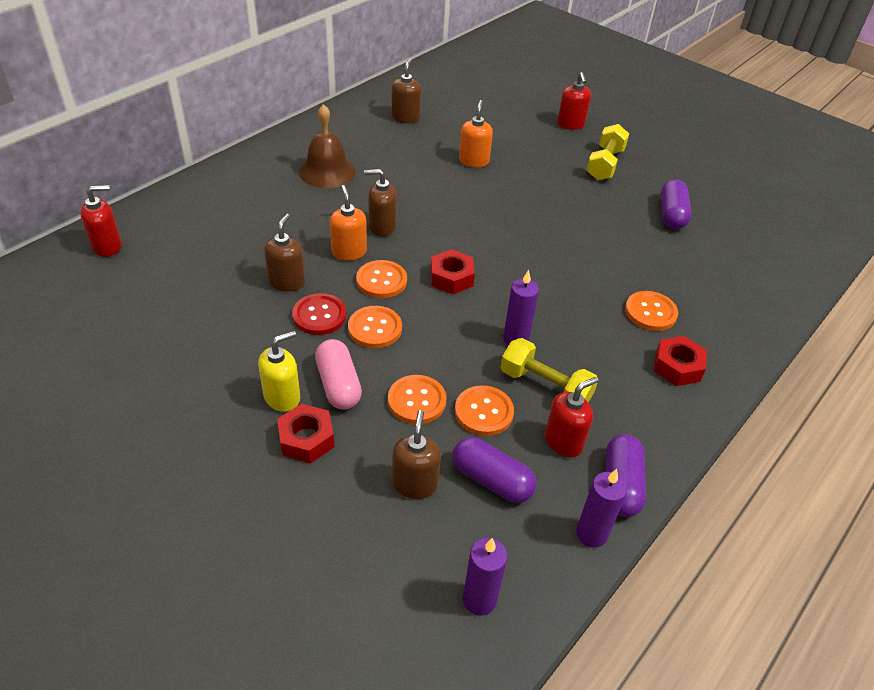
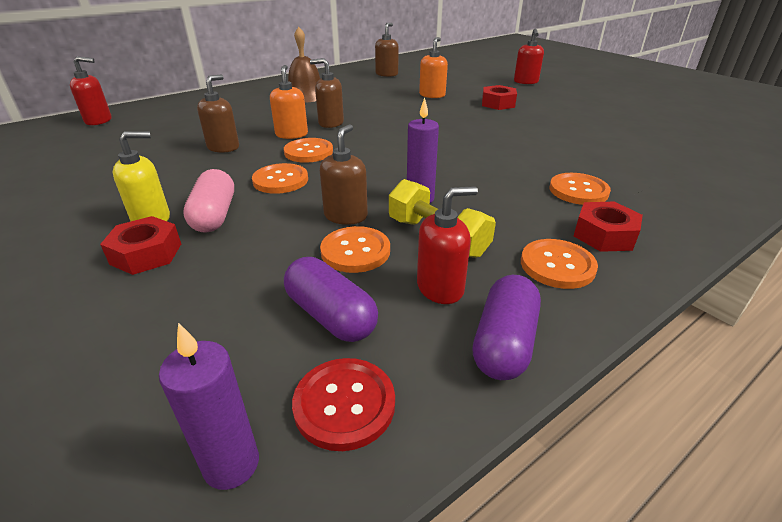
camera: 15 degrees right, 10 degrees down
(319, 315) = (235, 168): red button -> red button (344, 404)
(414, 483) = (234, 307): brown soap dispenser -> brown soap dispenser (346, 216)
(416, 401) = (286, 235): orange button -> orange button (557, 265)
(451, 278) = (376, 154): red nut -> red nut (498, 103)
(591, 534) = (442, 397): purple candle -> none
(604, 164) = (551, 101): yellow dumbbell -> none
(672, 214) = (612, 131): purple capsule -> none

